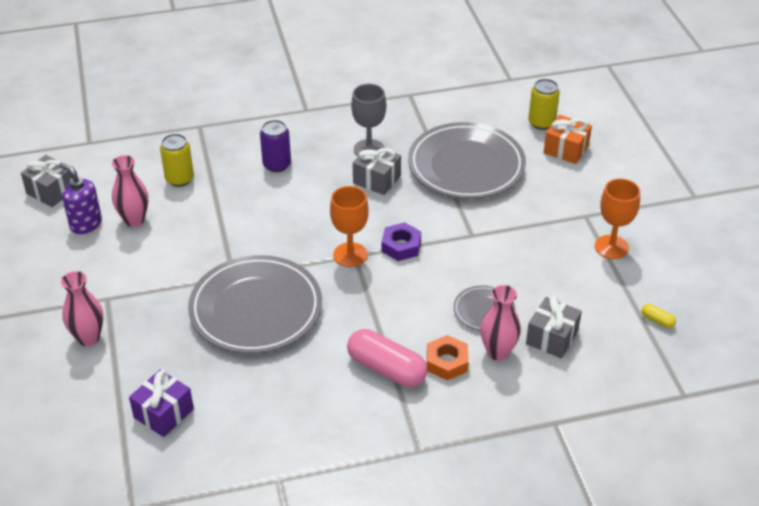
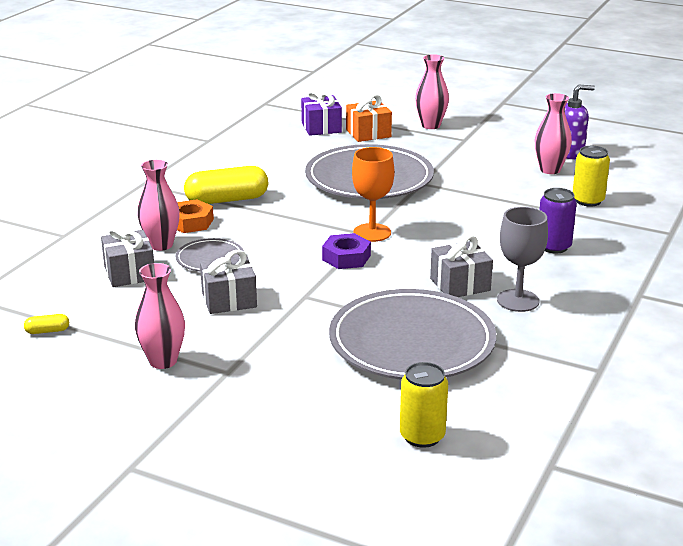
camera: 130 degrees right, 15 degrees down
(51, 191) = (635, 153): grey gift -> grey gift (229, 300)
(386, 369) = (227, 200): pink capsule -> yellow capsule
(566, 149) = (347, 424): orange gift -> orange gift (368, 133)
(611, 247) = (163, 361): orange goblet -> pink vase

